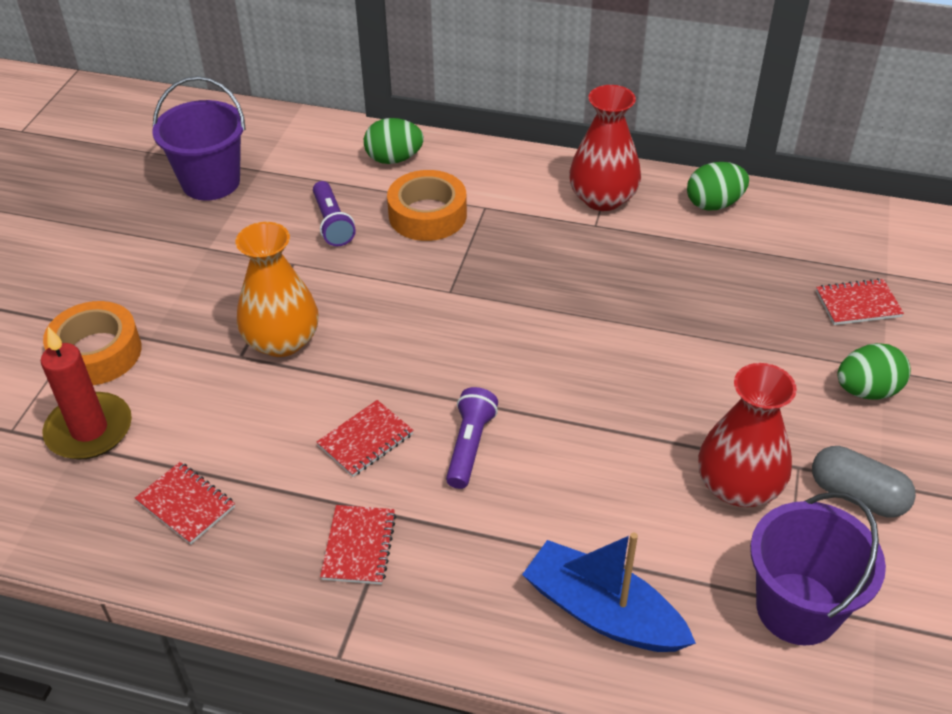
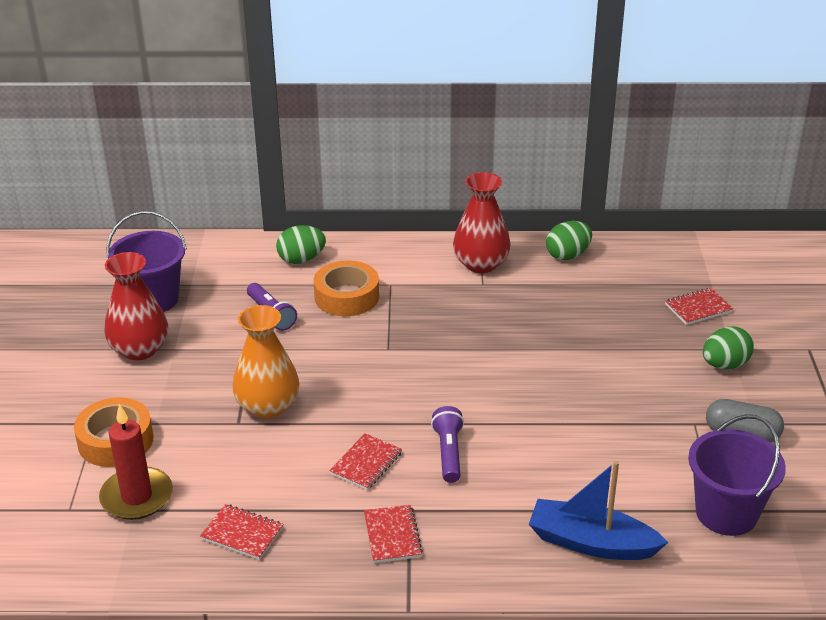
camera: 15 degrees left, 10 degrees down
(738, 486) = (657, 443): red vase -> red vase (140, 349)

